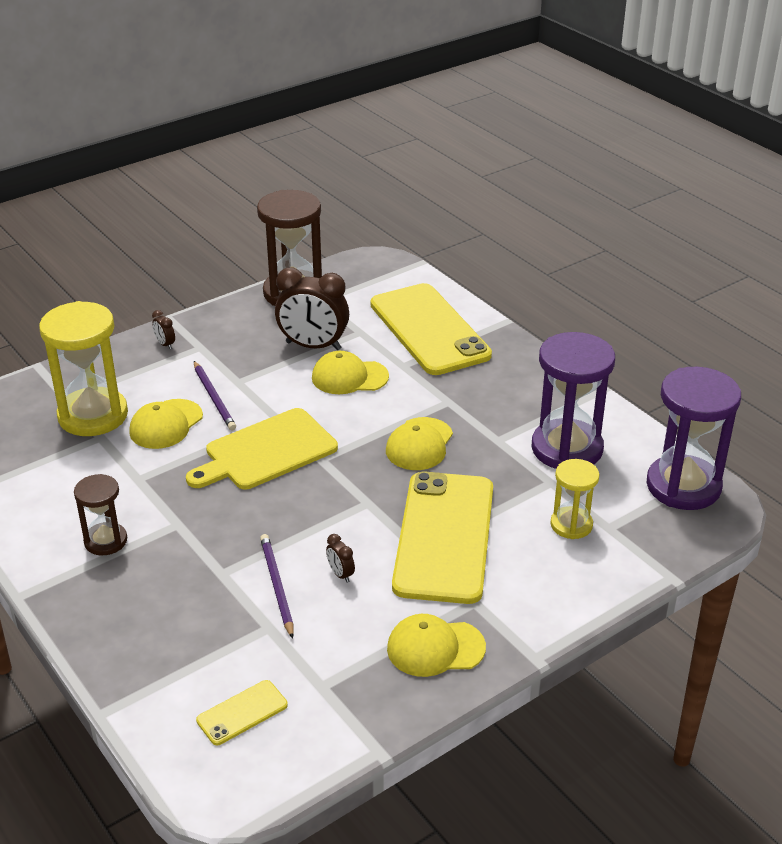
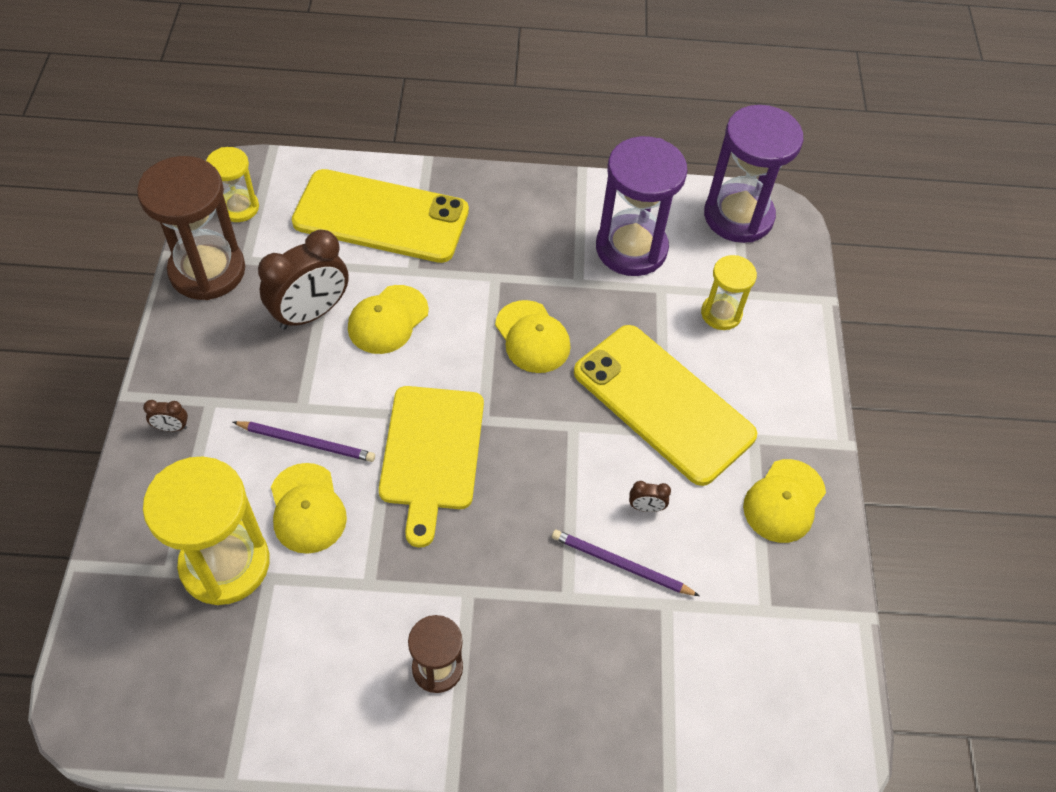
camera: 55 degrees left, 20 degrees up
(242, 713) = (753, 690): yellow phone -> none
(357, 277) = (239, 207): none -> yellow hourglass

